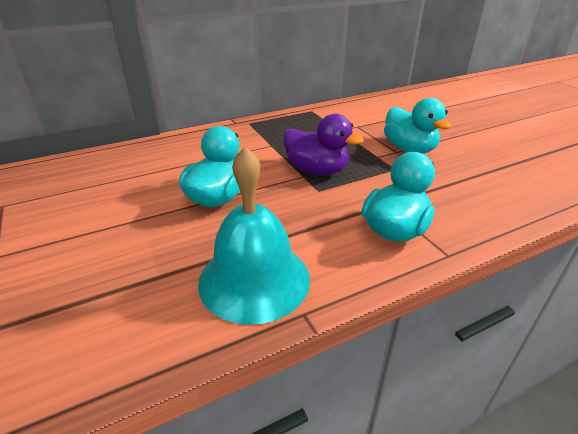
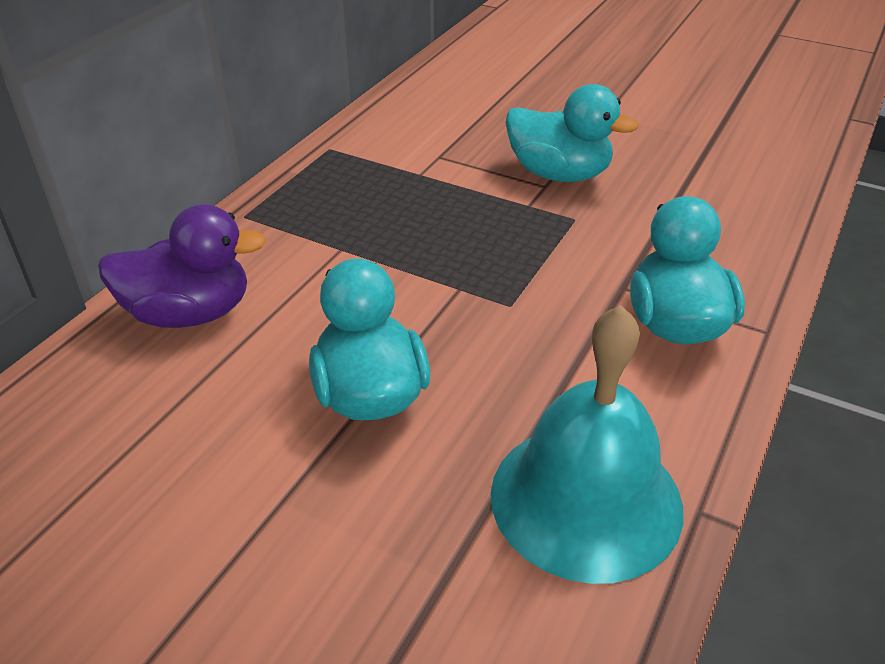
camera: 35 degrees left, 5 degrees up
(317, 170) = (469, 269): purple duck -> purple duck (190, 313)

